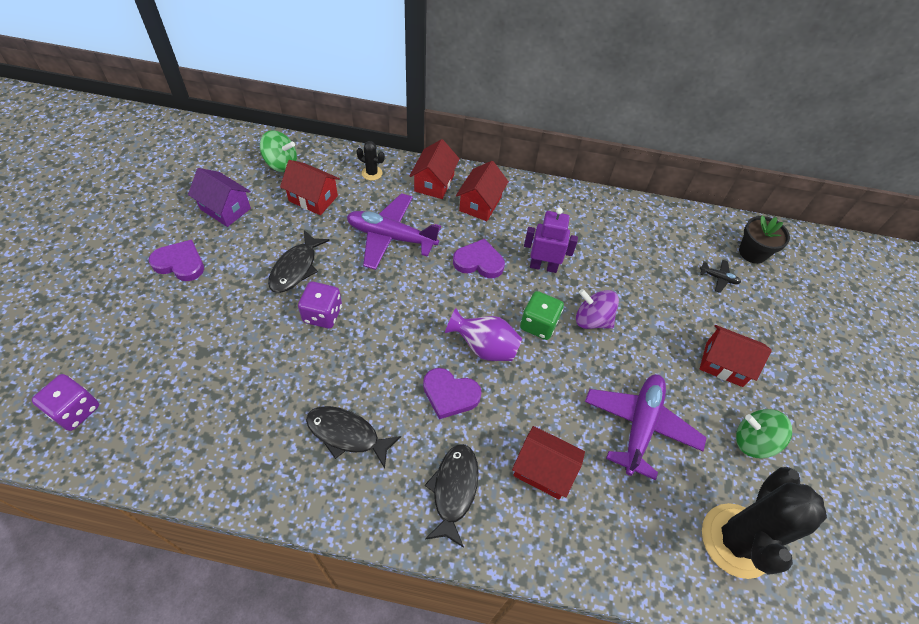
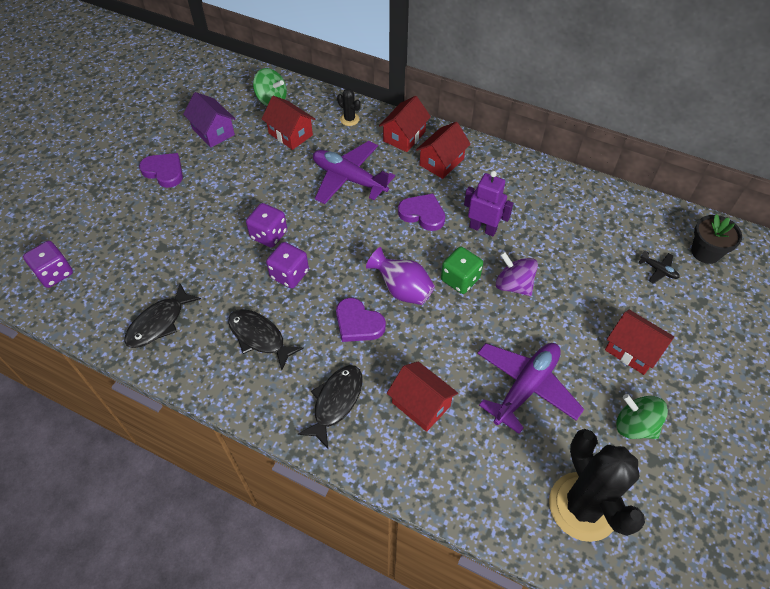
camera: 20 degrees right, 0 degrees up
(296, 268) = (258, 192): black fish -> black fish (159, 322)
(359, 355) = (289, 274): none -> purple dice
(736, 540) = (583, 506): black cactus -> black cactus turned 60 degrees counterclockwise

